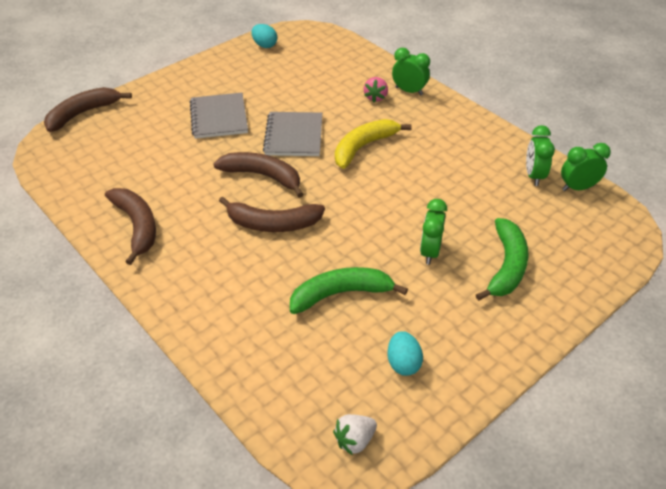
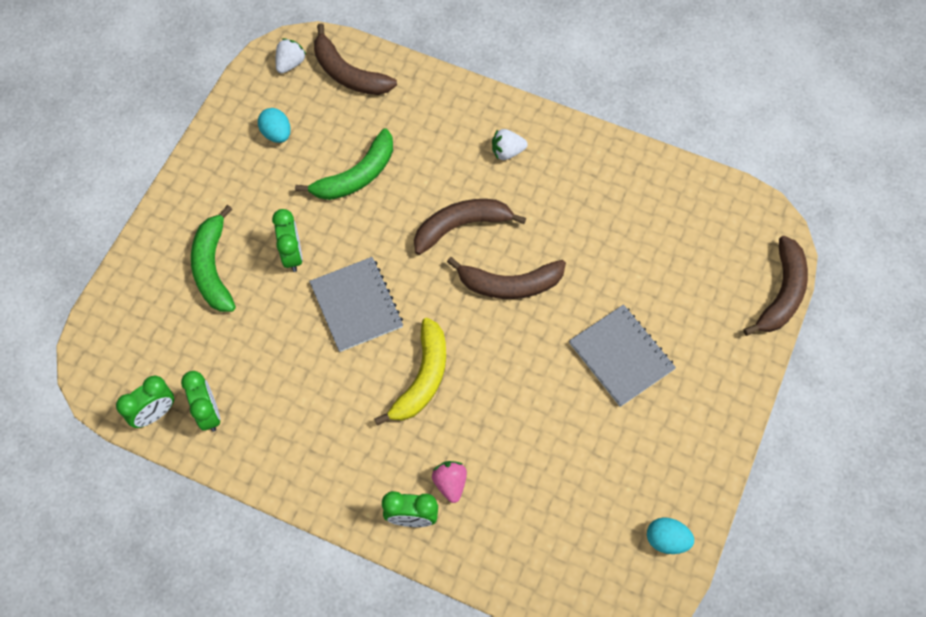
camera: 155 degrees right, 20 degrees up
(137, 226) = (588, 170): brown banana -> brown banana (348, 74)
(191, 264) = (507, 152): none -> white strawberry
(294, 136) = (513, 362): grey notebook -> grey notebook (356, 305)

